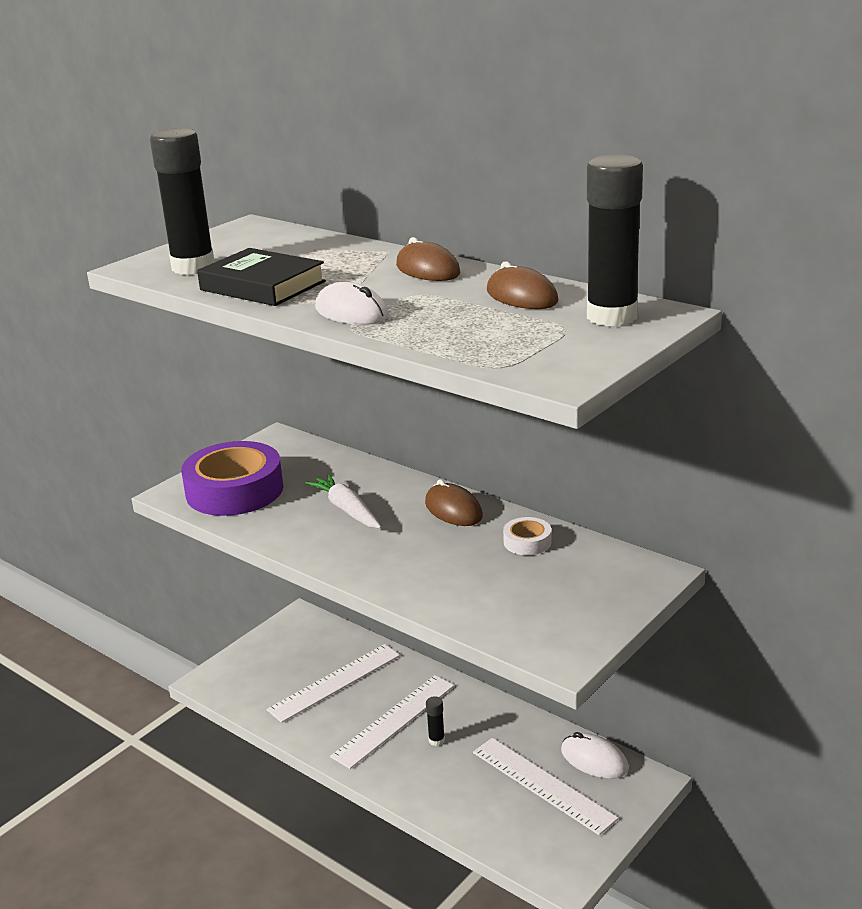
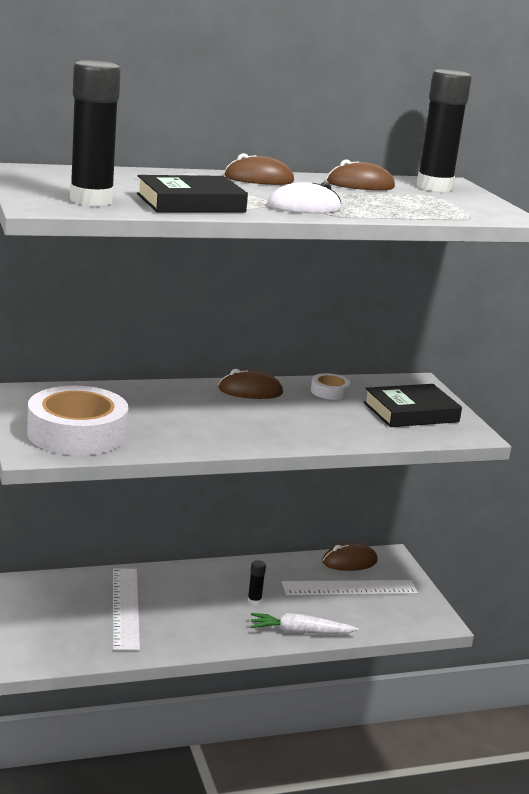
camera: 60 degrees left, 5 degrees down
(234, 490) = (77, 433): purple tape -> white tape
(347, 509) = (187, 415): white carrot -> white carrot (300, 632)
(394, 720) = (208, 606): white ruler -> none
(556, 601) = (411, 412): none -> black book
(594, 760) = (349, 561): white mouse -> brown mouse

